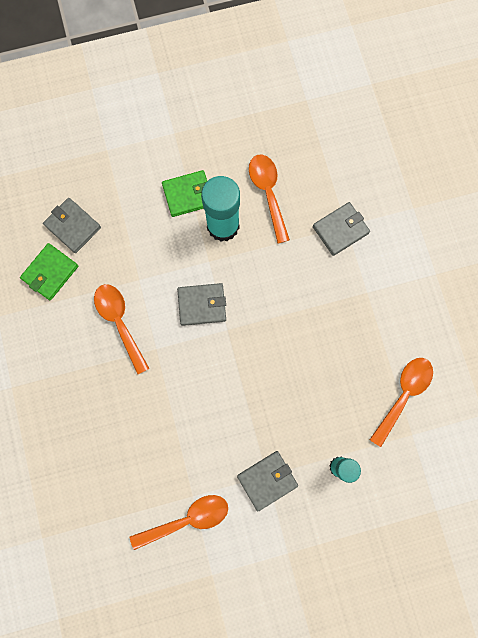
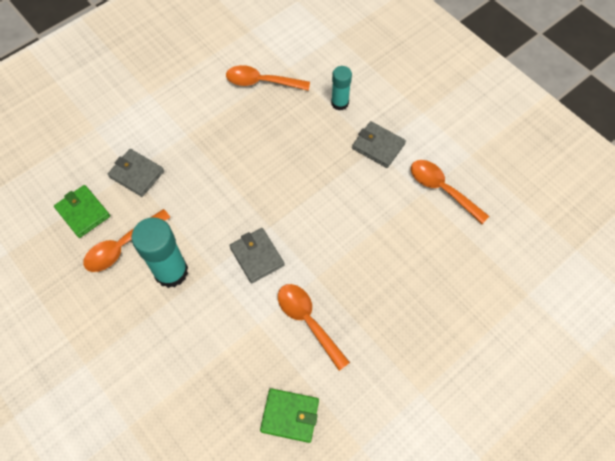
camera: 115 degrees left, 15 degrees down
(73, 226) = (230, 418): grey wallet -> none
(120, 322) = (308, 321): orange spoon -> orange spoon turned 105 degrees clockwise
(188, 195) = (150, 318): green wallet -> green wallet (83, 212)

